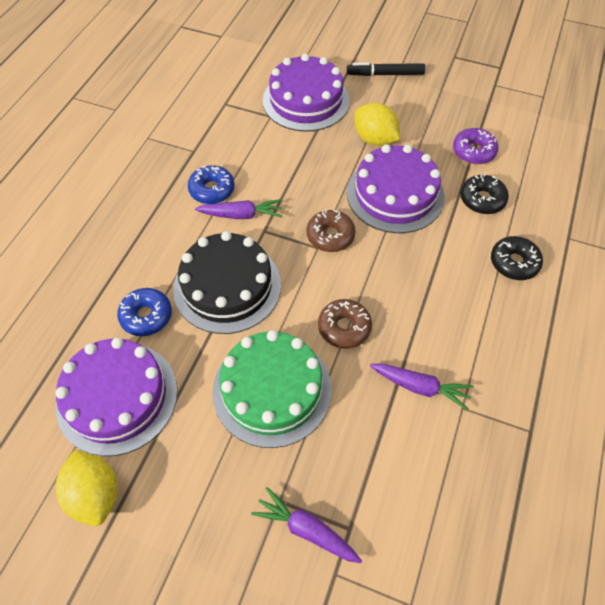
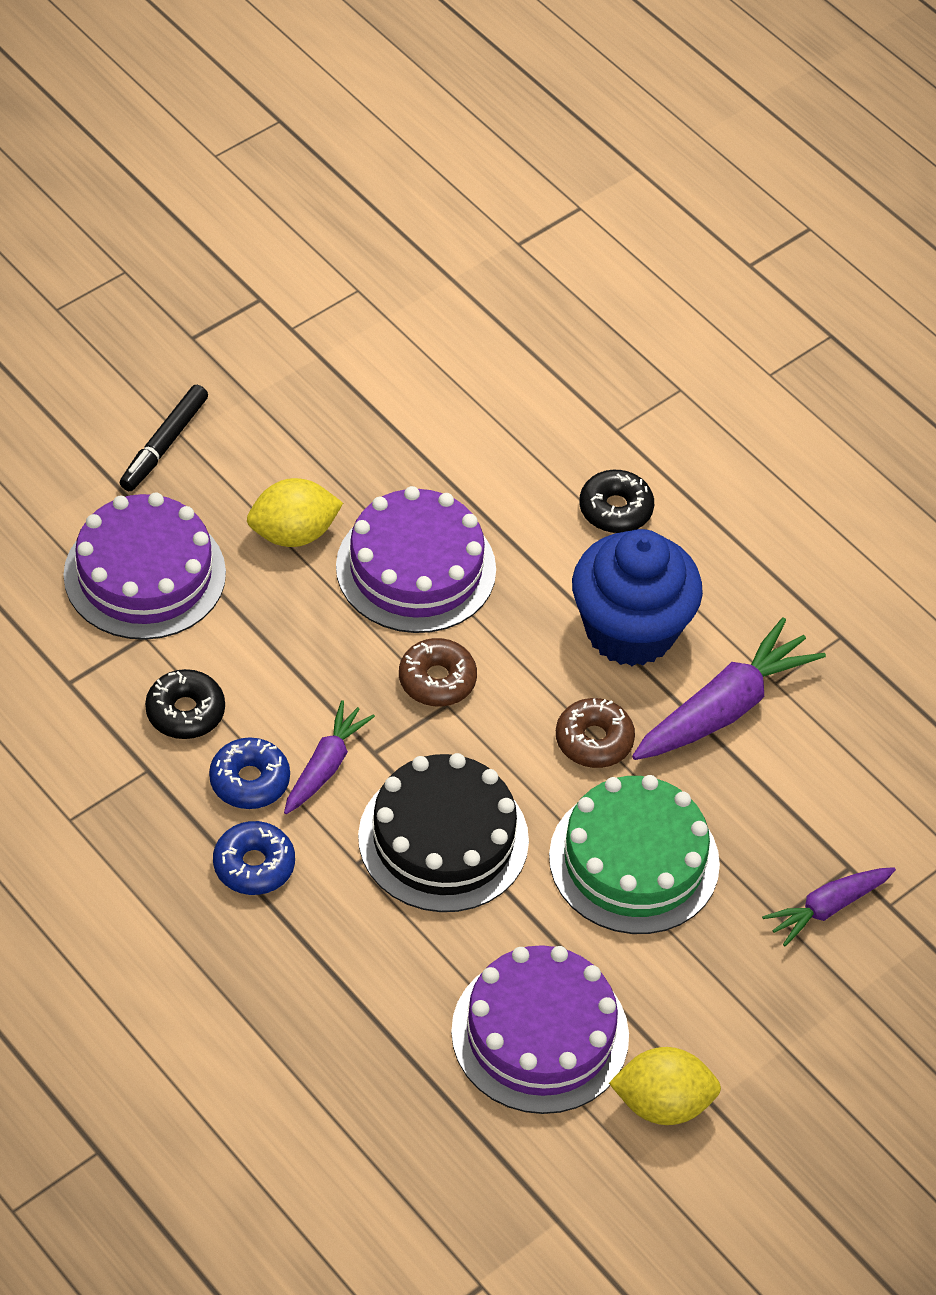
camera: 65 degrees left, 5 degrees down
(146, 316) = (431, 953): blue donut -> blue donut (254, 865)
(420, 387) = (725, 707): purple carrot -> purple carrot, size x1.65
(436, 309) = (630, 630): none -> blue cupcake
(473, 151) = (402, 435): purple donut -> none
(482, 199) = (493, 478): black donut -> black donut (185, 712)

